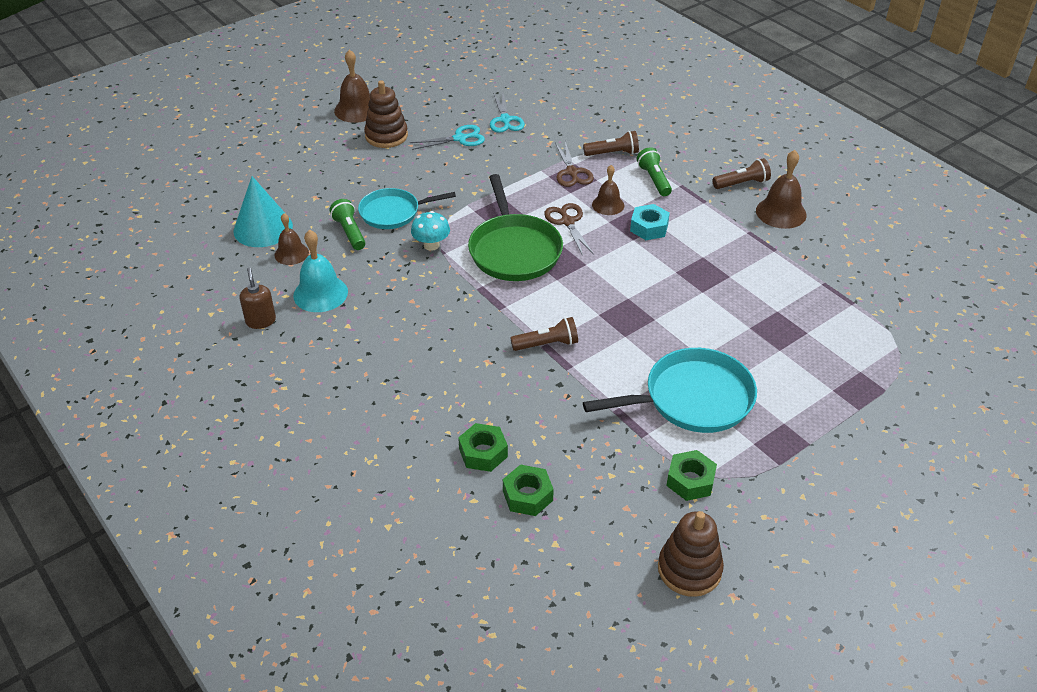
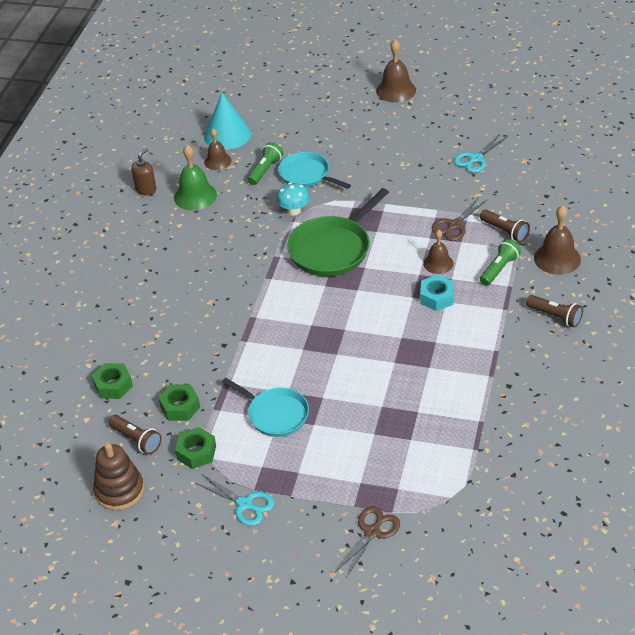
camera: 55 degrees right, 0 degrees up
(320, 293) = (195, 196): turquoise bell -> green bell
(386, 136) = (384, 121): brown stacking toy -> none
(460, 138) = (424, 152): turquoise scissors -> turquoise scissors (245, 504)
(483, 453) = (130, 346): green nut -> green nut (180, 407)
(547, 344) = (255, 318): brown flashlight -> brown flashlight (136, 440)
(567, 222) = (394, 255): brown scissors -> brown scissors (372, 532)
(693, 398) = (275, 414): turquoise pan -> turquoise pan, size x0.66
(781, 212) = (544, 356): brown bell -> brown bell (557, 258)

